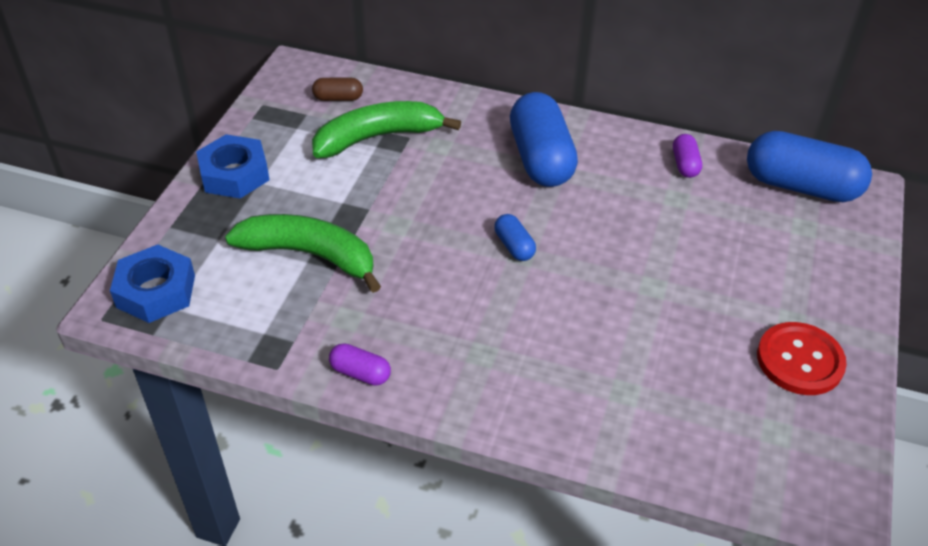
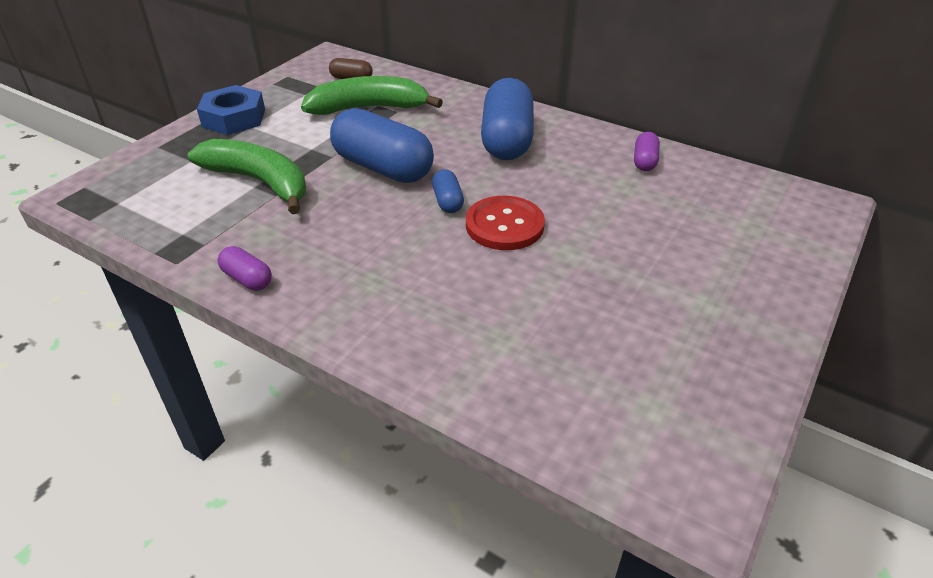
camera: 15 degrees right, 5 degrees down
(156, 291) = (114, 189): blue nut -> none
(800, 360) = (703, 343): red button -> red button (504, 225)
(801, 186) = (759, 193): blue capsule -> blue capsule (383, 168)

